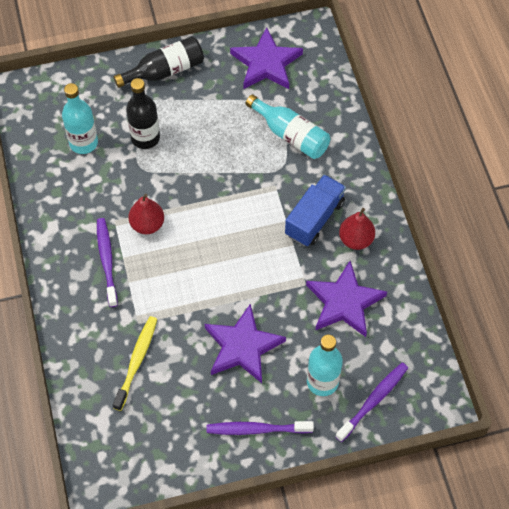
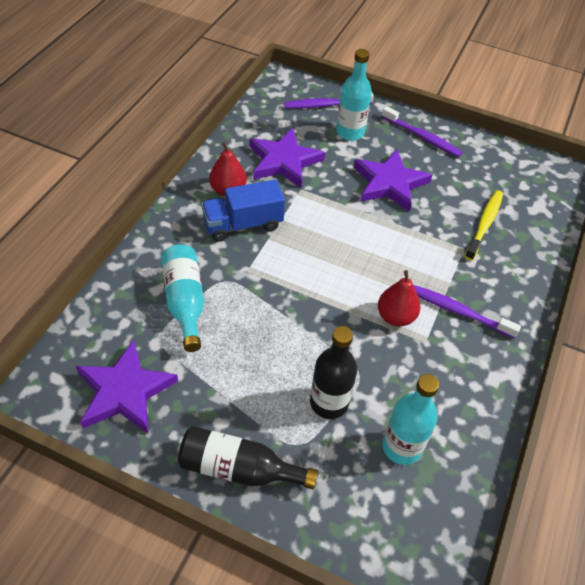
camera: 145 degrees left, 10 degrees down
(107, 261) = (458, 311): purple toothbrush -> purple toothbrush turned 90 degrees clockwise
(136, 361) = (484, 224): yellow toothbrush -> yellow toothbrush turned 150 degrees clockwise

